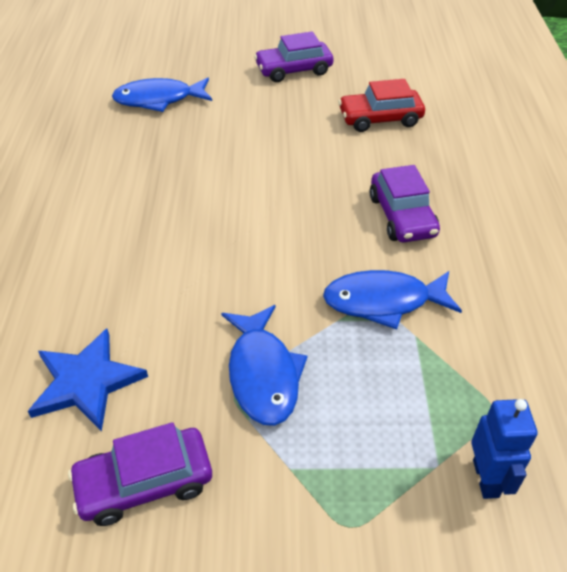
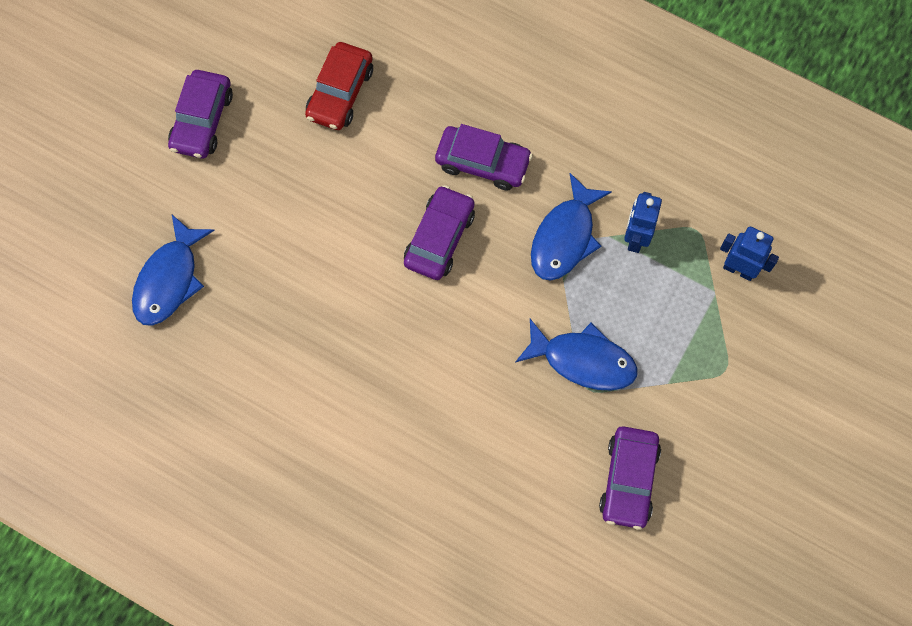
camera: 60 degrees left, 25 degrees up
(86, 382) = (520, 488): blue star -> none
(307, 218) = (439, 238): none -> purple car
(433, 359) = (635, 238): none -> blue robot

